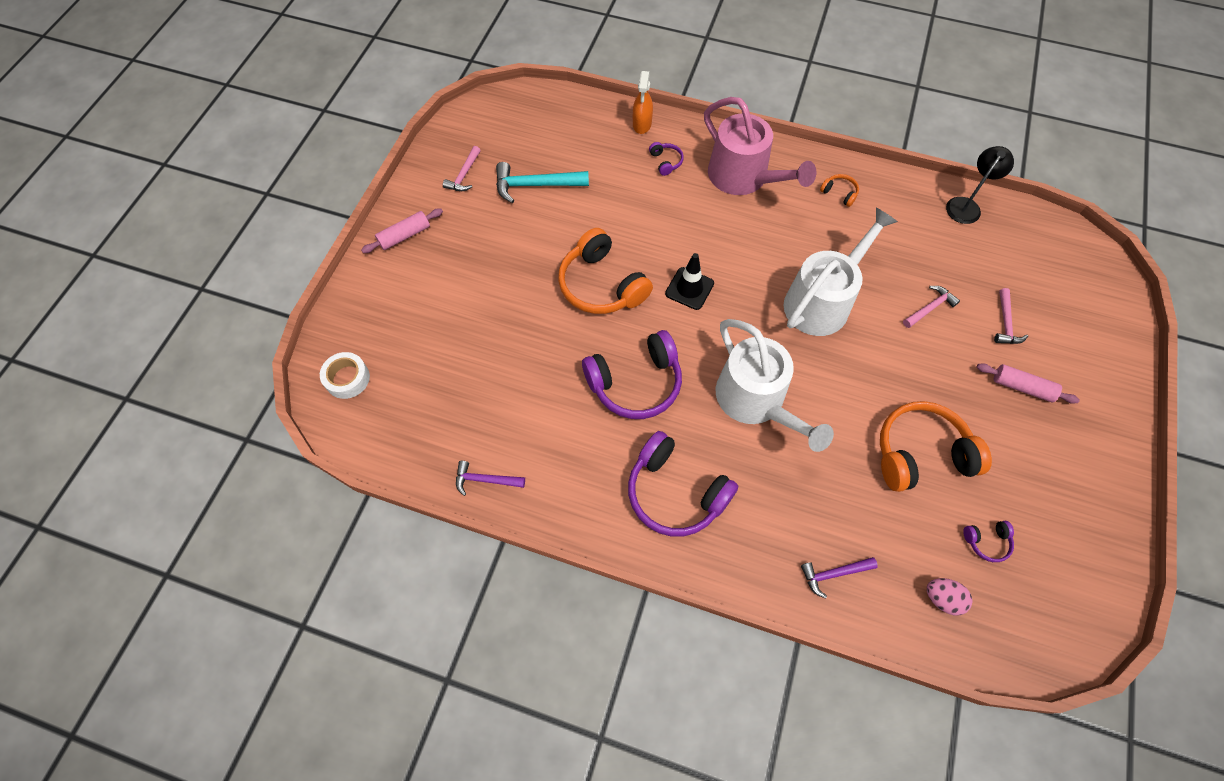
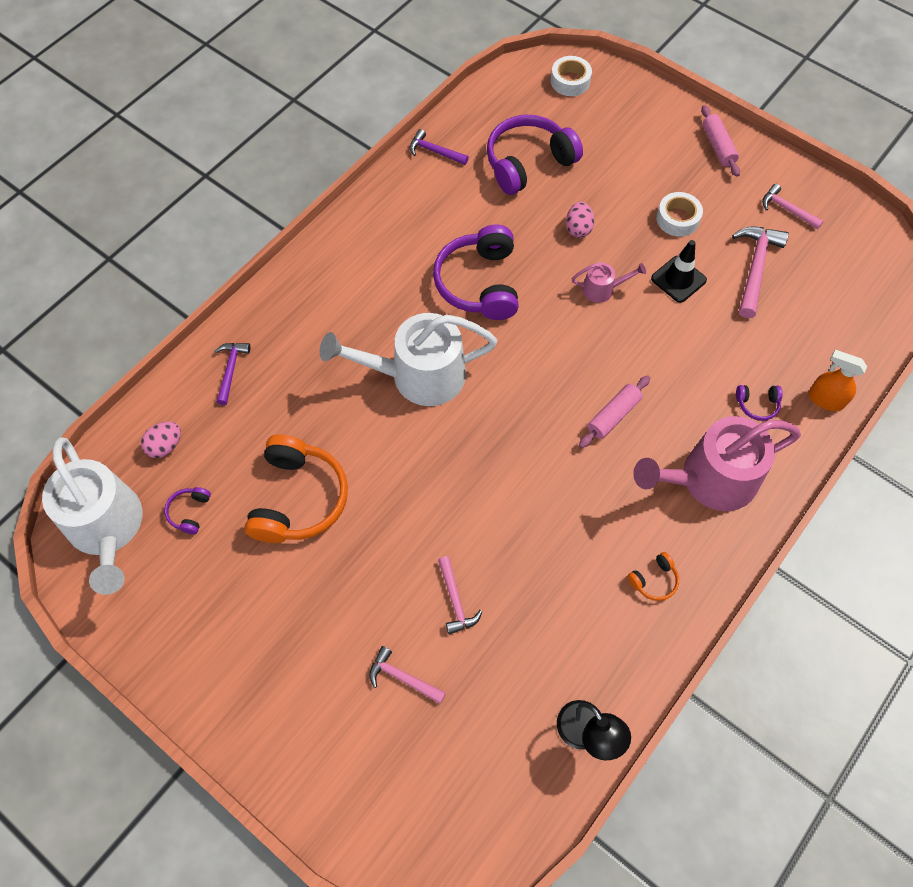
camera: 110 degrees right, 0 degrees up
(485, 480) = (434, 151): purple hammer -> purple hammer turned 90 degrees counterclockwise
(502, 248) = (677, 219): none -> white tape
(535, 185) = (755, 268): turquoise hammer -> pink hammer
(541, 320) = (578, 228): none -> pink egg
(601, 285) = (602, 289): orange headphones -> pink watering can
(675, 493) = (359, 278): purple headphones -> purple headphones (528, 163)
(689, 288) = (570, 365): black traffic cone -> black traffic cone (678, 279)
(822, 301) = (507, 488): white watering can -> white watering can (107, 528)
(1022, 387) = (320, 646): pink rolling pin -> pink rolling pin (613, 416)

